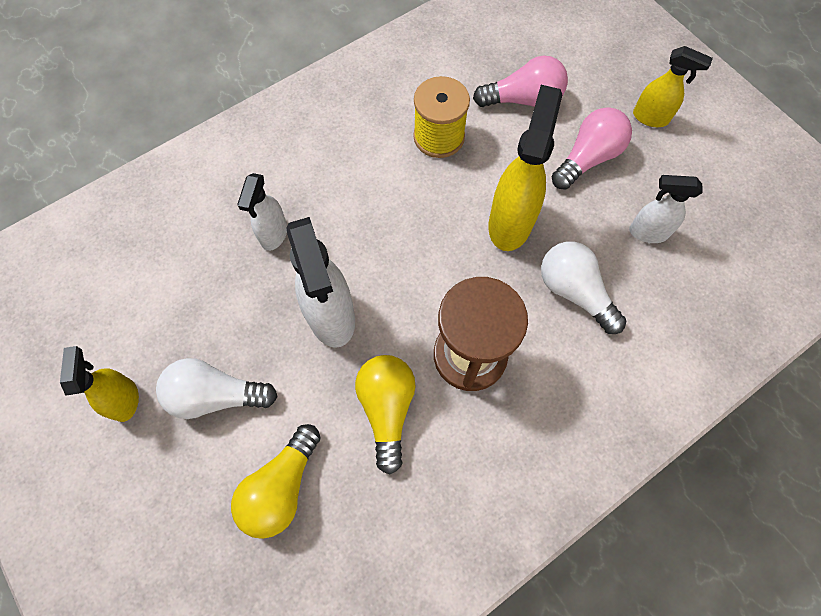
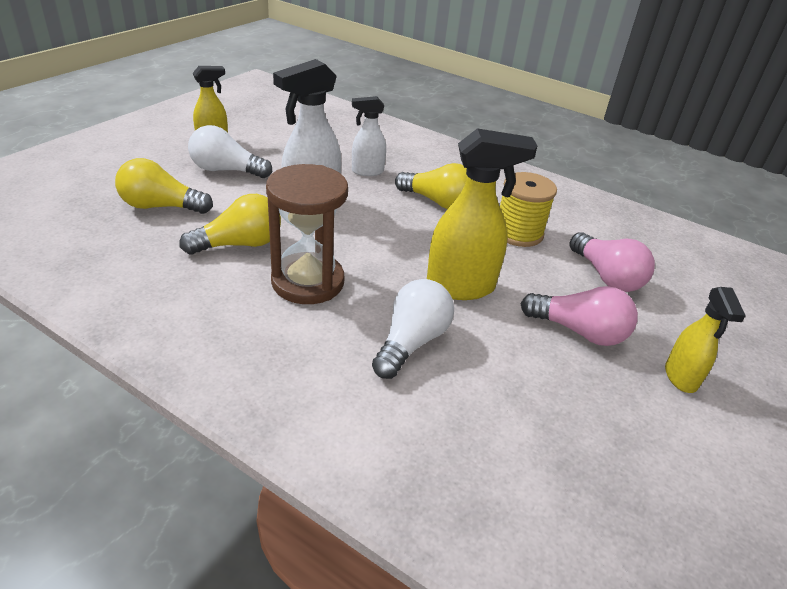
camera: 65 degrees right, 30 degrees down
(216, 395) = (226, 170): white light bulb -> white light bulb turned 60 degrees counterclockwise
(362, 186) = (437, 202): none -> yellow light bulb
(647, 232) = (523, 393): white spray bottle -> none

